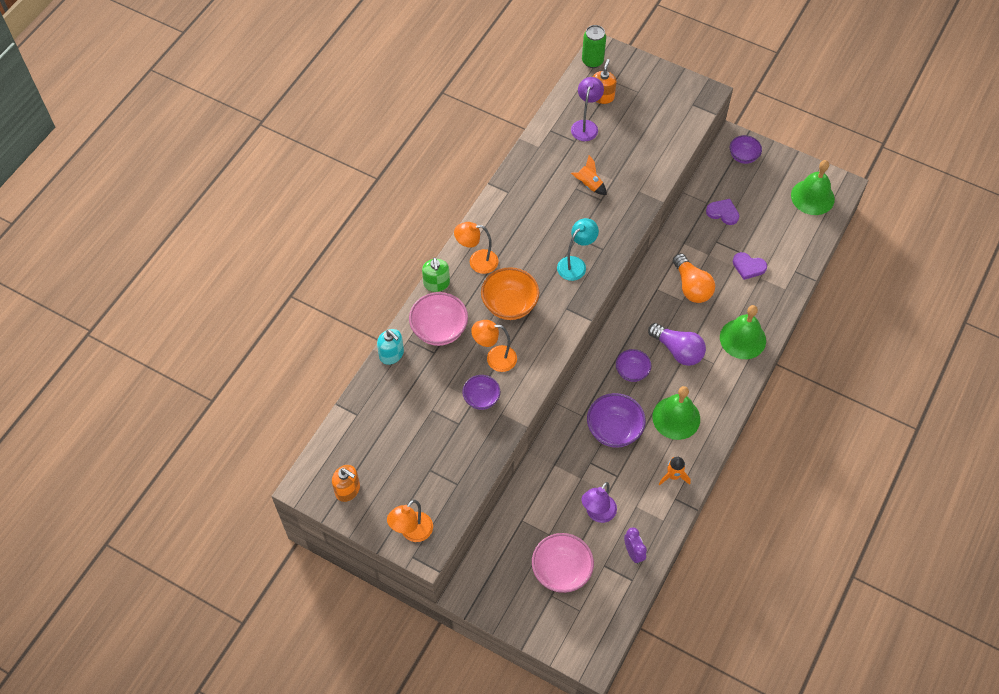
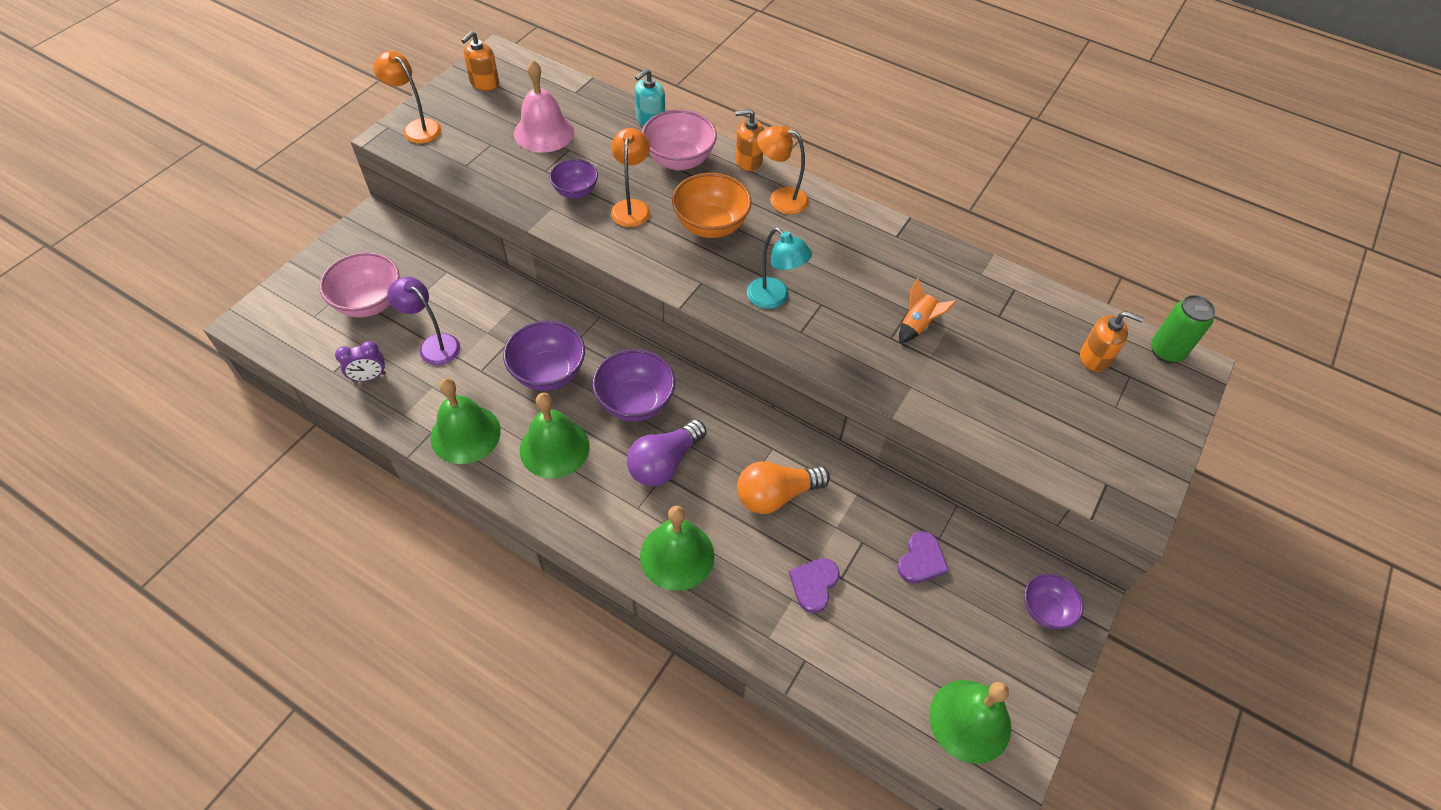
camera: 90 degrees right, 5 degrees down
(412, 432) = (544, 132): none -> pink bell
(436, 283) = (748, 161): green soap dispenser -> orange soap dispenser
(477, 262) = (780, 199): orange lamp -> orange lamp turned 75 degrees counterclockwise
(586, 126) = (1031, 332): purple lamp -> none
(632, 372) = (635, 402): purple bowl -> purple bowl, size x1.59
(673, 476) = (465, 434): orange rocket -> green bell

